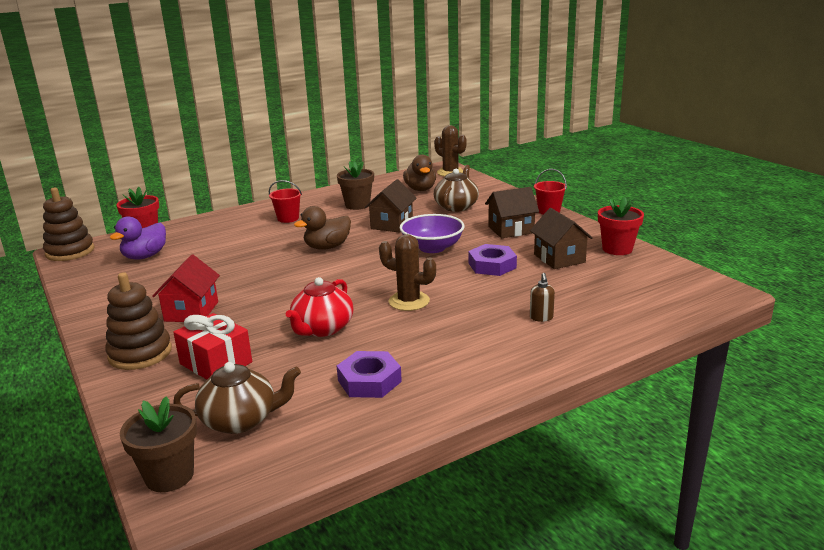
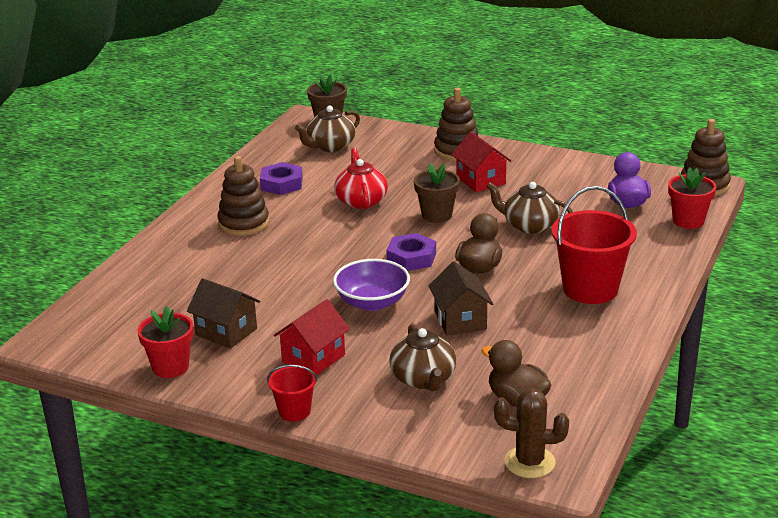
camera: 145 degrees right, 5 degrees up
(216, 363) = (397, 162): red gift -> none
(239, 263) = (529, 225): none -> brown teapot
(288, 218) = (590, 289): red bucket -> red bucket, size x1.95
(357, 205) = (550, 338): brown flower pot -> brown flower pot (437, 215)
(409, 301) = (323, 241): brown cactus -> none
(462, 343) = (243, 223): none -> brown stacking toy
(492, 265) = (287, 300): purple nut -> purple nut (411, 258)
(511, 230) = (313, 358): brown house -> red house
(541, 318) = (199, 261): brown soap dispenser -> none

